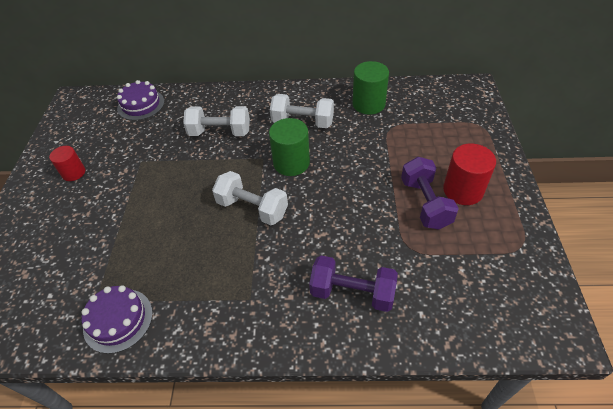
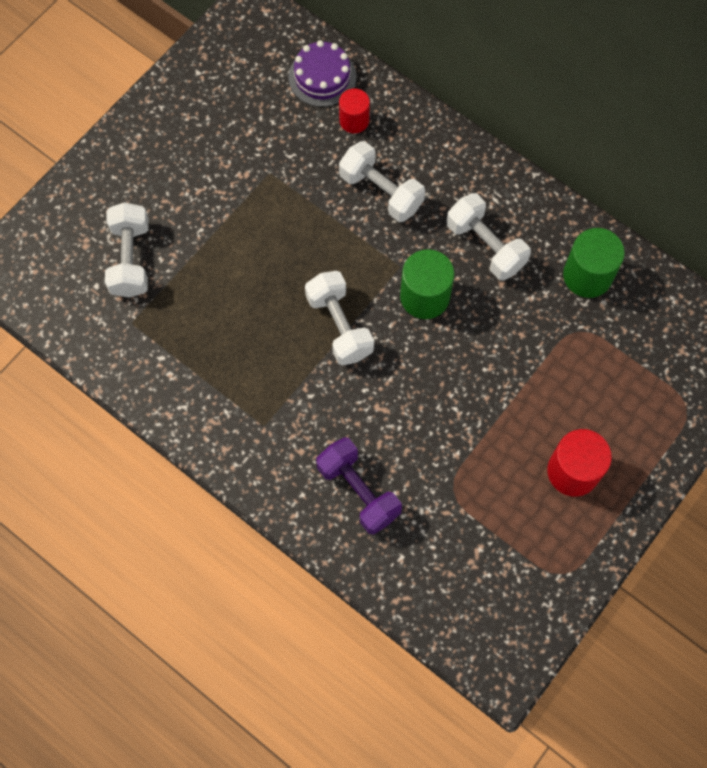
camera: 35 degrees right, 20 degrees up
(69, 262) = (130, 259): none -> white dumbbell
(74, 173) = (192, 138): red cylinder -> red cylinder (354, 120)
(118, 320) = (140, 358): purple cake -> none
(425, 203) = (517, 455): purple dumbbell -> none

